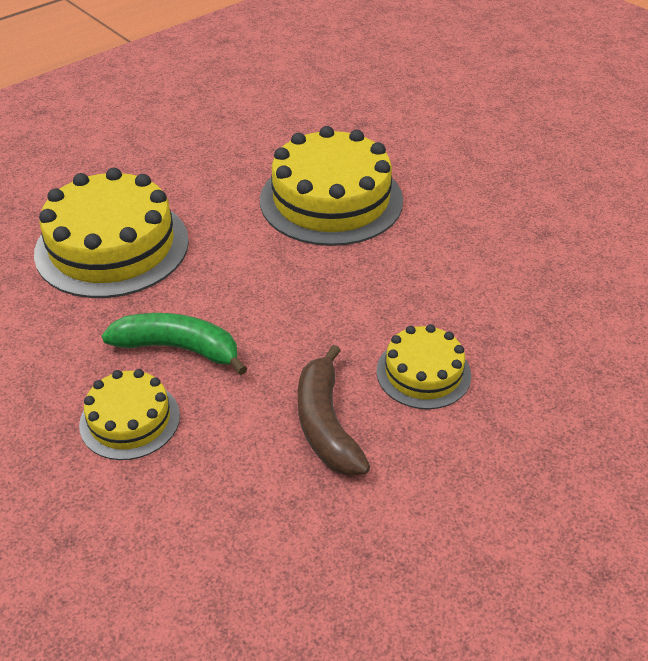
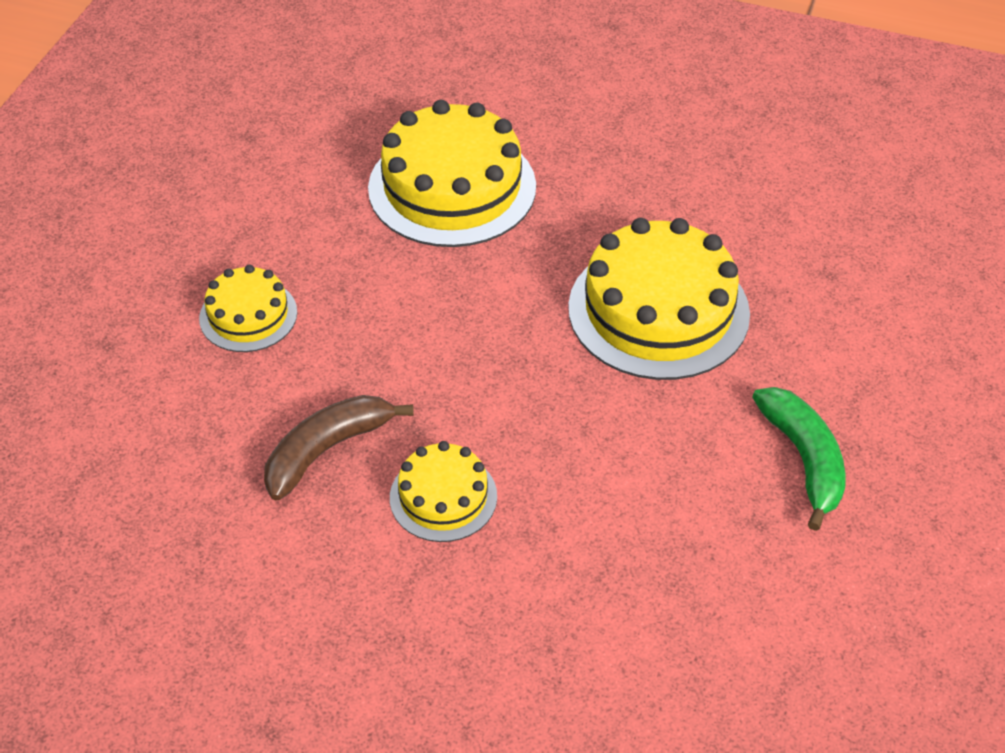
camera: 60 degrees right, 5 degrees up
(178, 348) = (352, 303): green banana -> green banana (804, 459)

